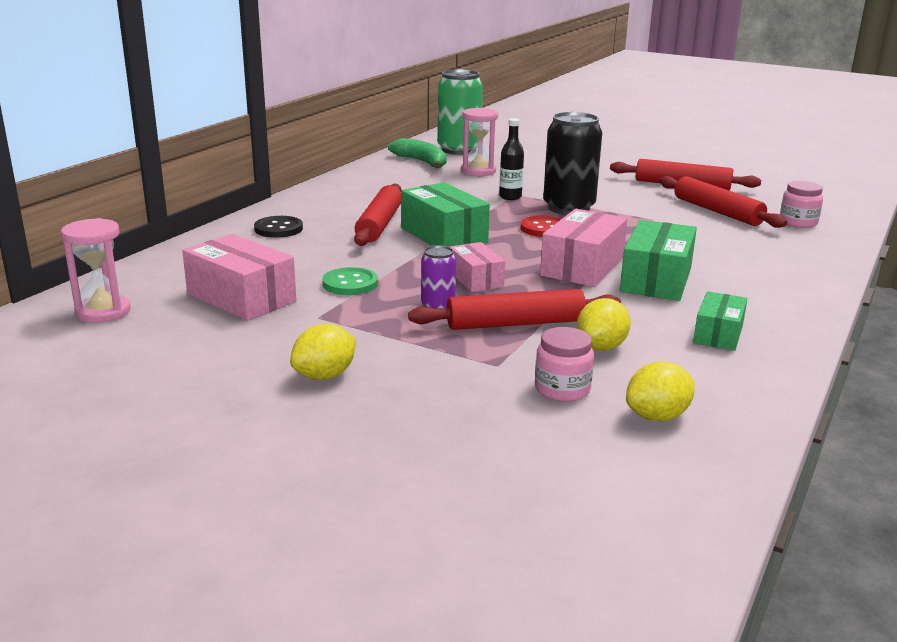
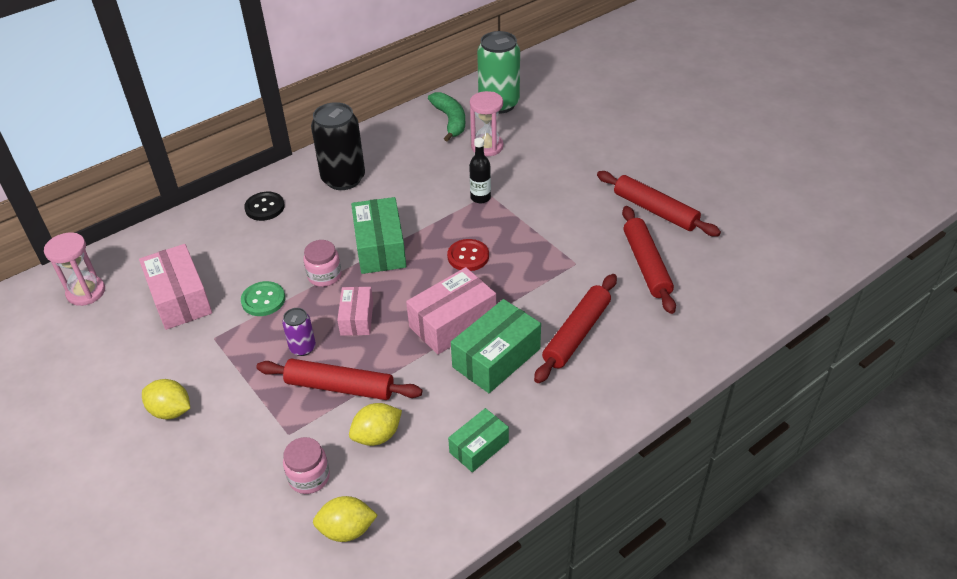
camera: 25 degrees right, 20 degrees up
(324, 376) = (171, 411): yellow lemon -> yellow lemon turned 45 degrees clockwise
(379, 224) = (343, 218): red rolling pin -> red rolling pin (576, 333)
(568, 208) = (516, 228): black can -> black can (343, 179)
(798, 222) = (706, 302): pink jar -> pink jar (324, 276)

